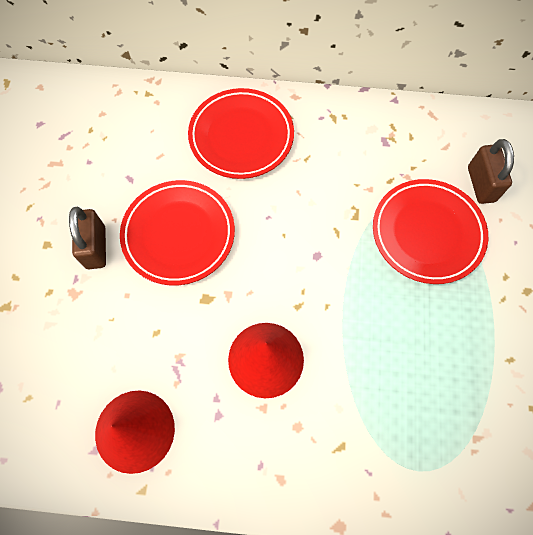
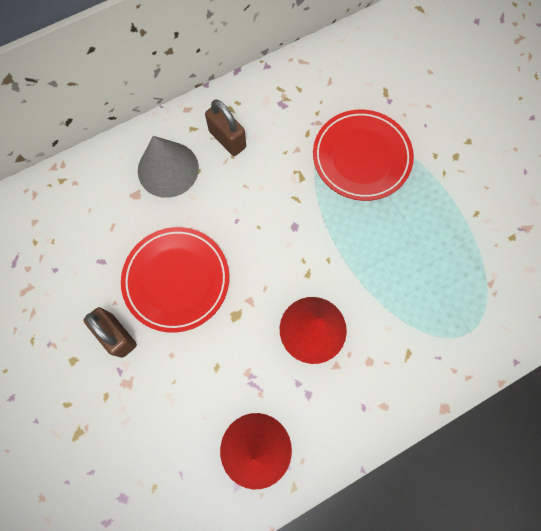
camera: 35 degrees left, 5 degrees up
(241, 137) = (168, 169): red plate -> grey cone
(481, 184) = (373, 96): brown padlock -> brown padlock (227, 139)

